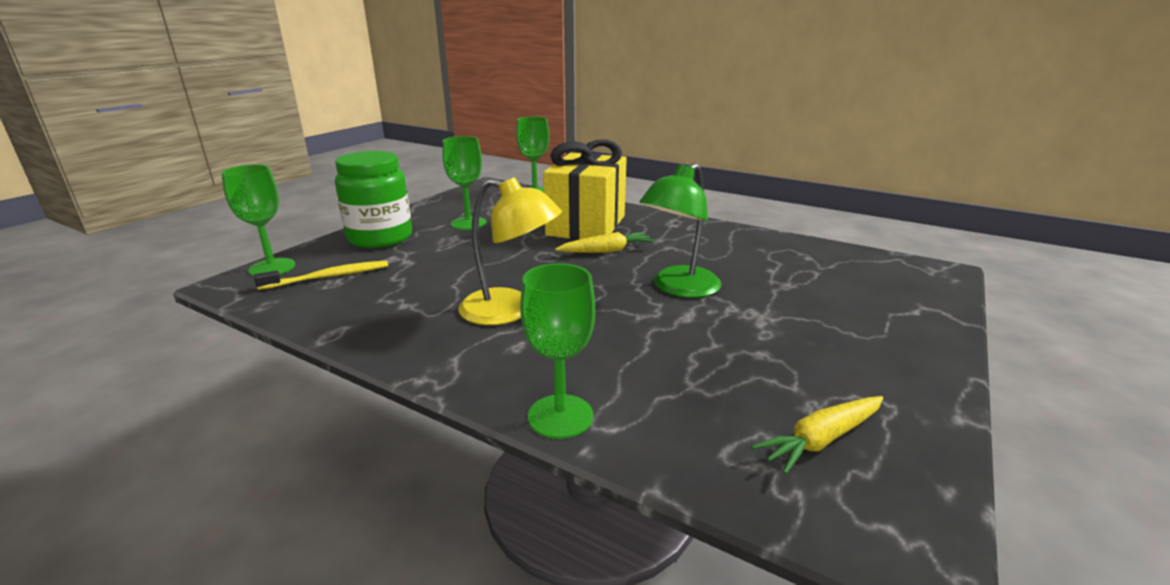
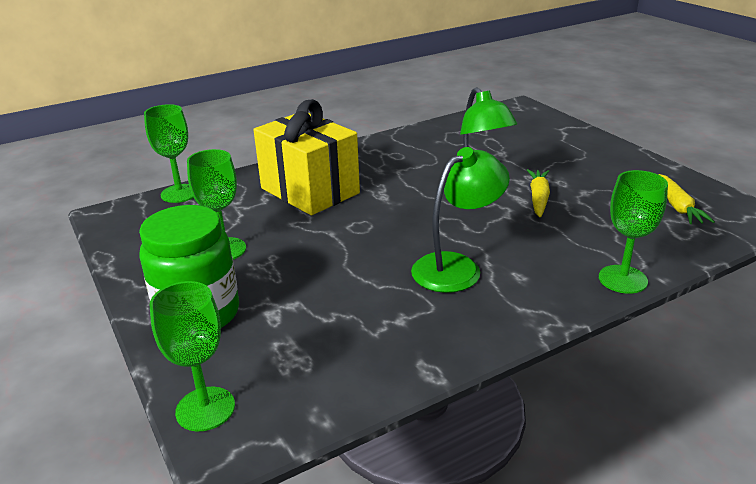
camera: 60 degrees left, 5 degrees up
(329, 277) = (283, 363): yellow toothbrush -> none
(510, 311) = (457, 267): yellow lamp -> green lamp
(606, 251) = (378, 197): yellow carrot -> yellow carrot (538, 198)

